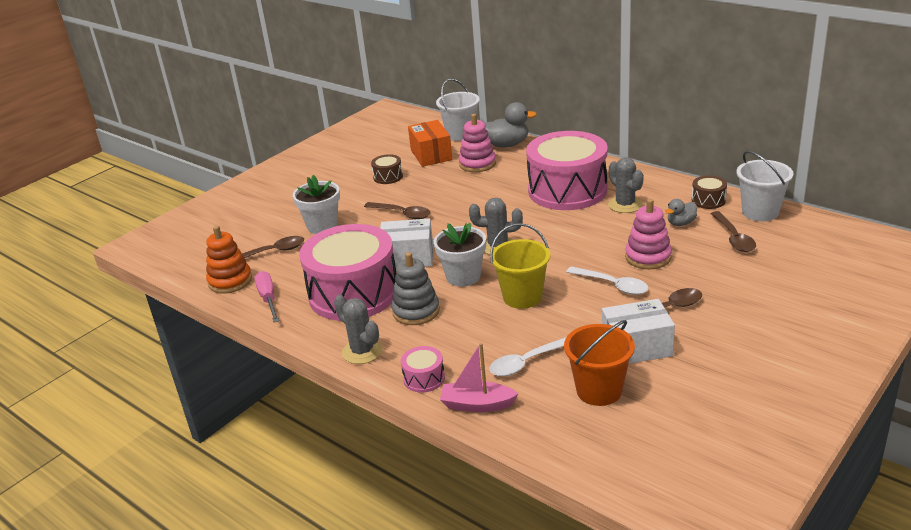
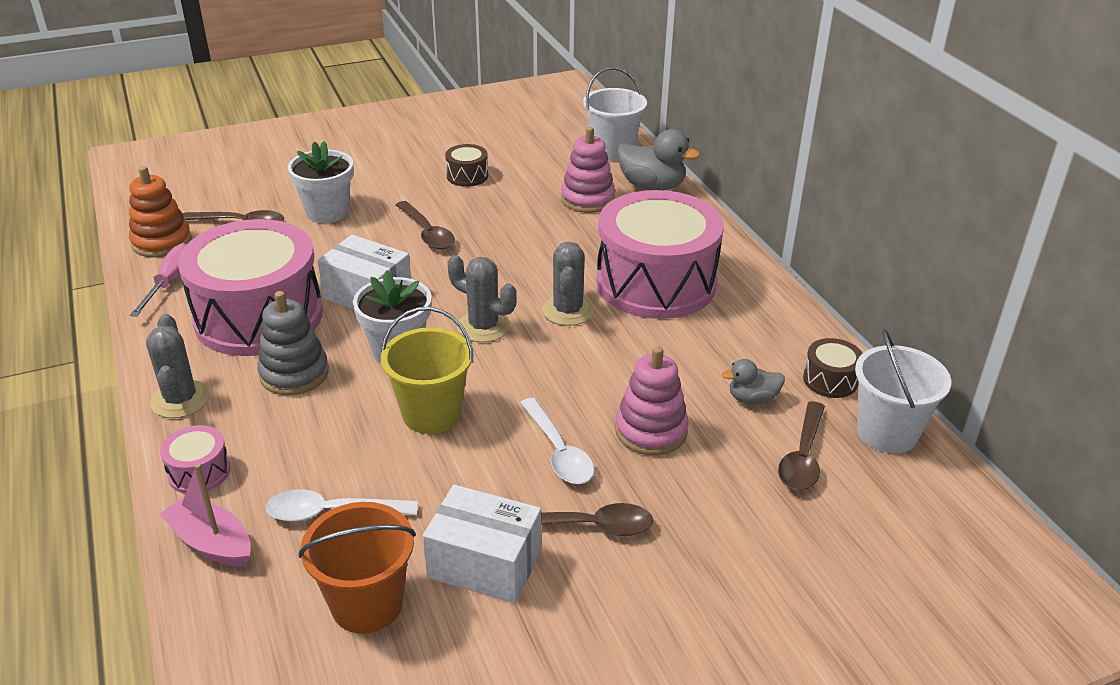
camera: 25 degrees right, 5 degrees up
(431, 155) = (547, 166): orange box -> none
(625, 205) = (707, 336): grey cactus -> grey cactus (568, 311)

